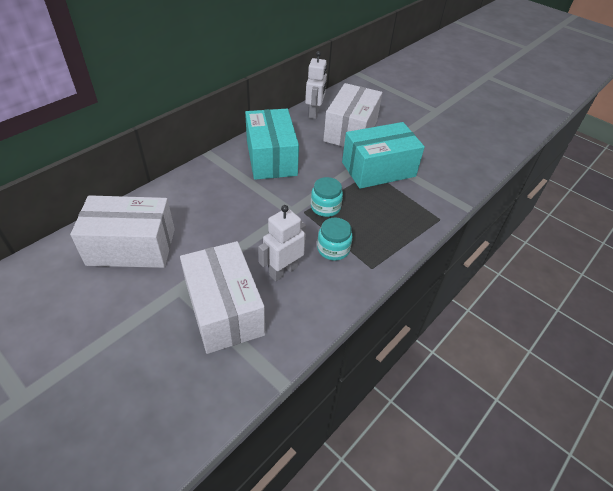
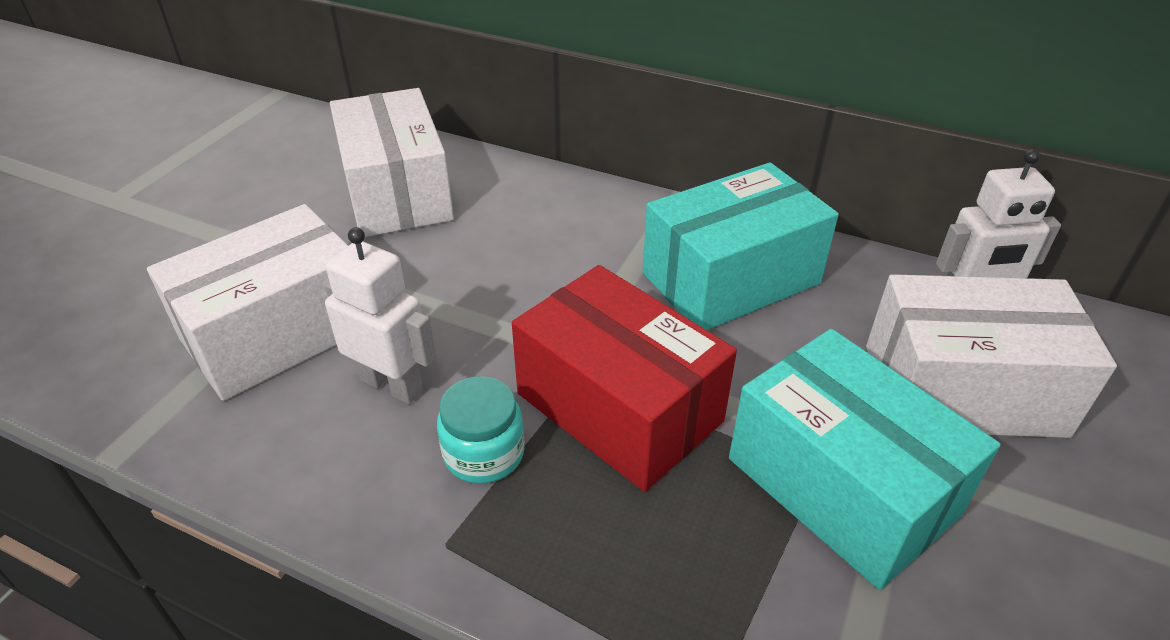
camera: 75 degrees right, 5 degrees down
(325, 207) = (619, 407): turquoise jar -> red box

